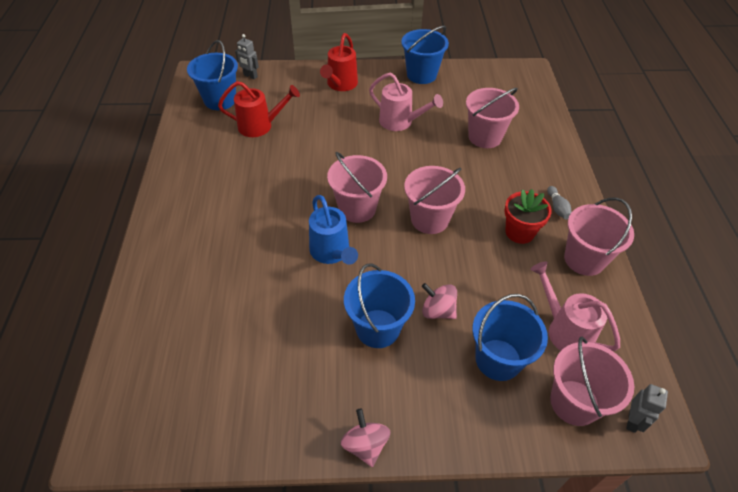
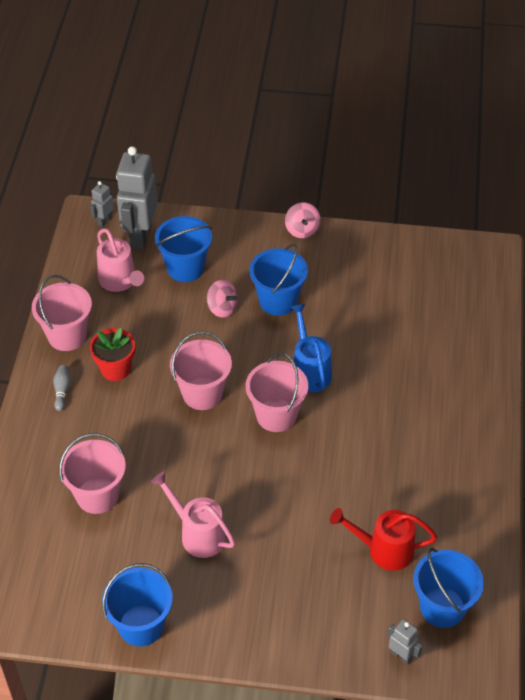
camera: 170 degrees left, 0 degrees up
(340, 85) = (267, 618): red watering can -> none
(574, 402) = (140, 236): pink bucket -> grey robot

